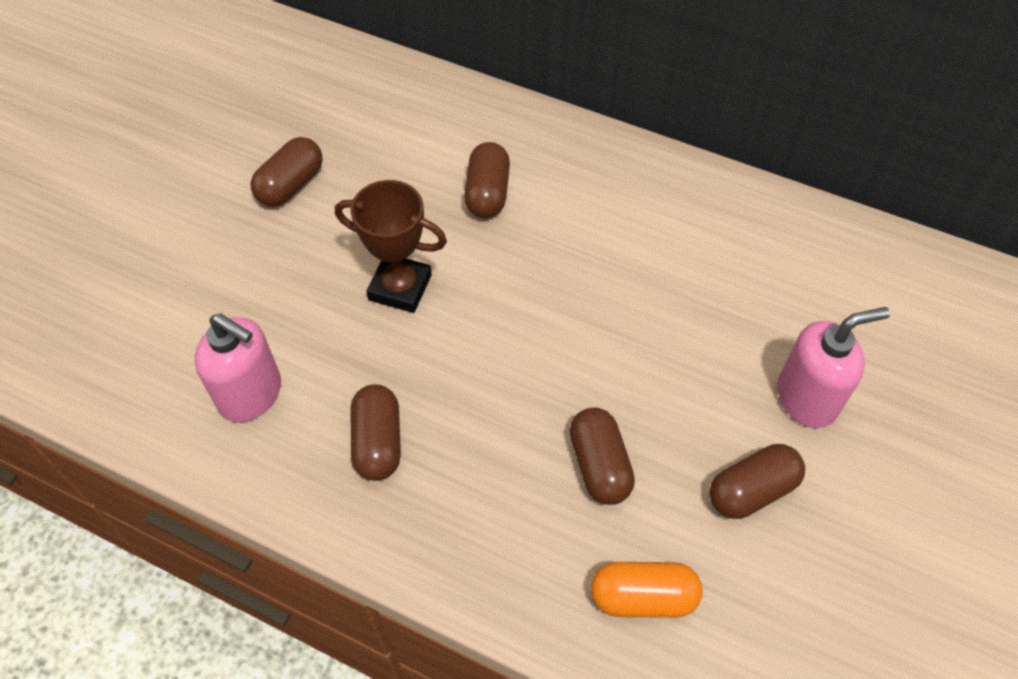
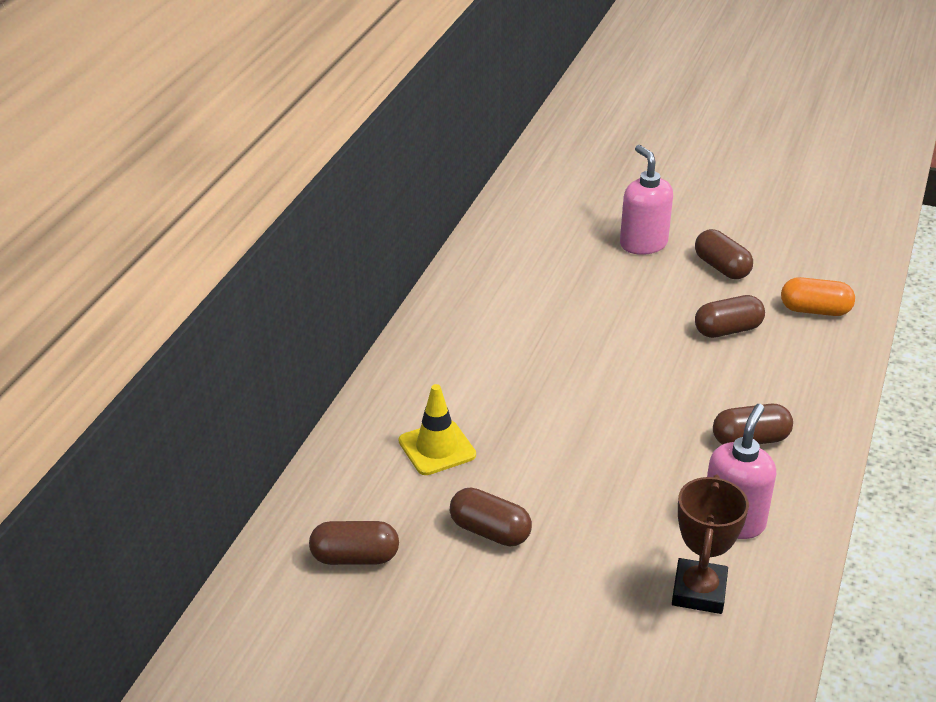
camera: 95 degrees left, 20 degrees down
(400, 287) = (597, 442): brown trophy -> brown trophy (699, 591)
(415, 153) = (437, 448): none -> yellow traffic cone
(487, 193) = (481, 399): brown capsule -> brown capsule (355, 557)
(643, 597) = (815, 310): orange capsule -> orange capsule turned 75 degrees counterclockwise

